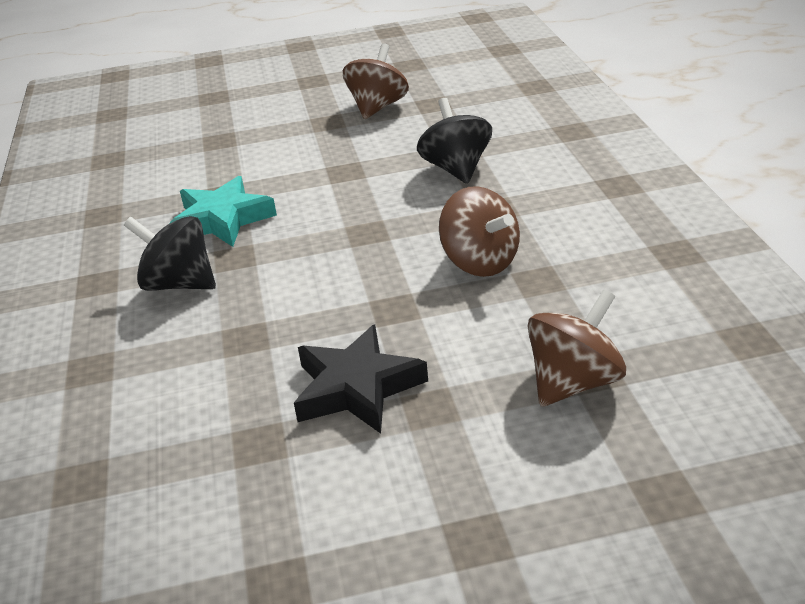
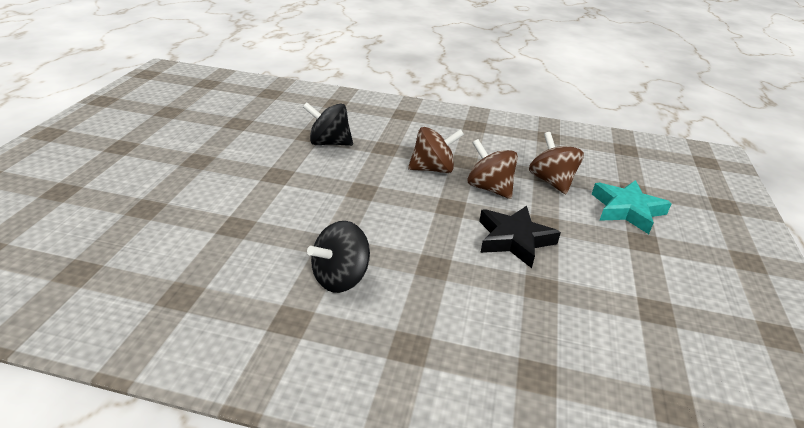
camera: 70 degrees left, 0 degrees up
(222, 220) = (275, 237): turquoise star -> turquoise star (627, 210)
(378, 107) = (210, 139): brown spinning top -> brown spinning top (489, 188)

